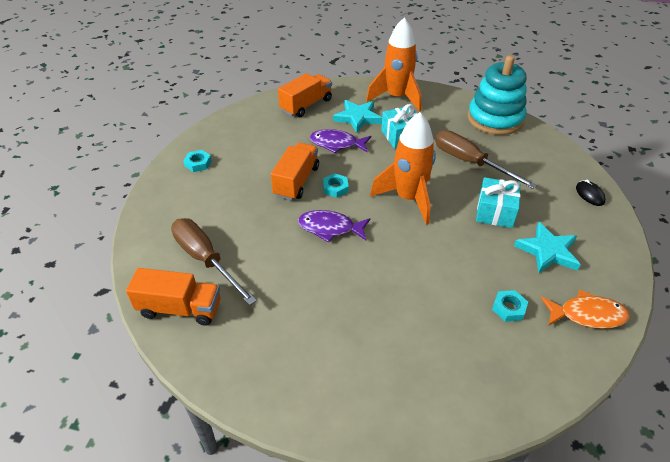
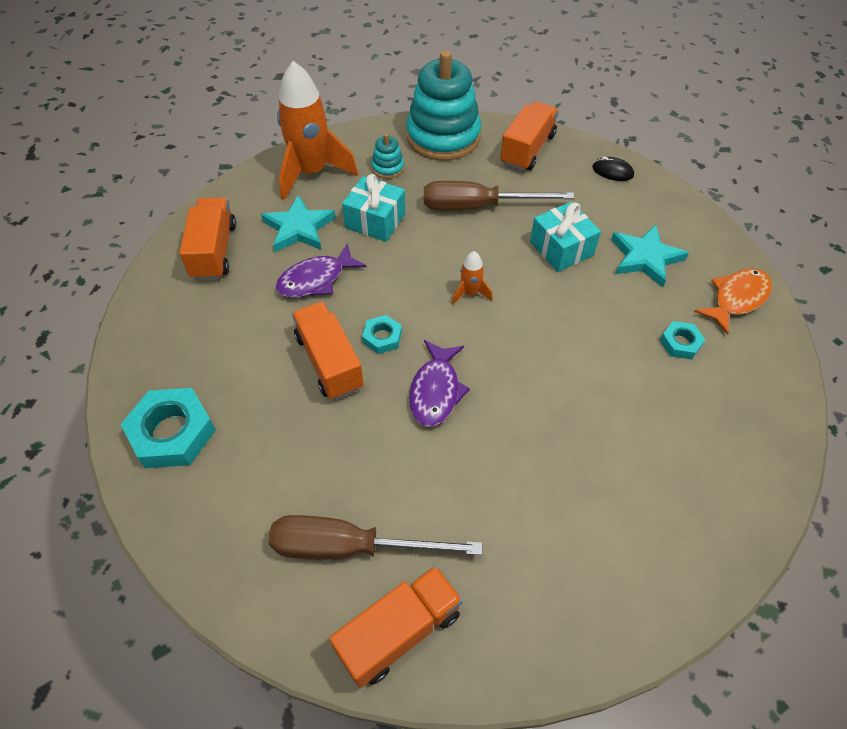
camera: 45 degrees left, 10 degrees up
(198, 163) = (172, 433): turquoise nut -> turquoise nut, size x1.90
(330, 228) = (436, 391): purple fish -> purple fish turned 45 degrees counterclockwise
(408, 199) = (470, 293): orange rocket -> orange rocket, size x0.44
(441, 117) = (388, 168): none -> turquoise stacking toy
(543, 152) = (527, 149): none -> orange truck

